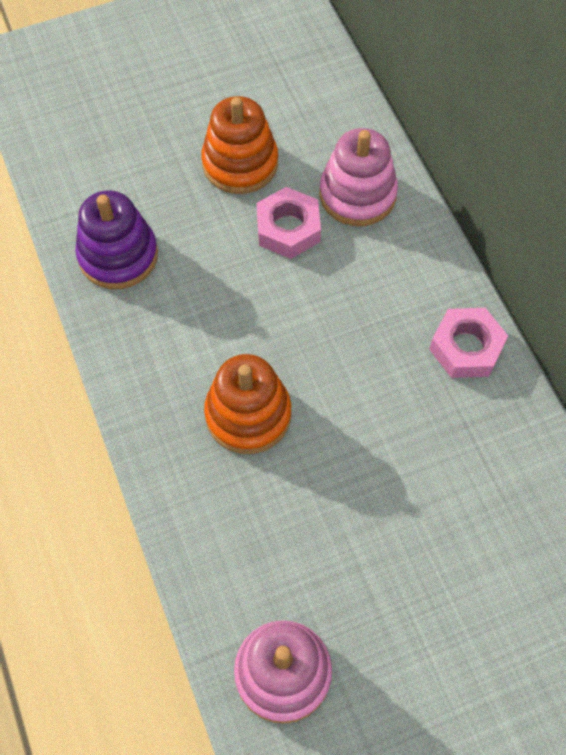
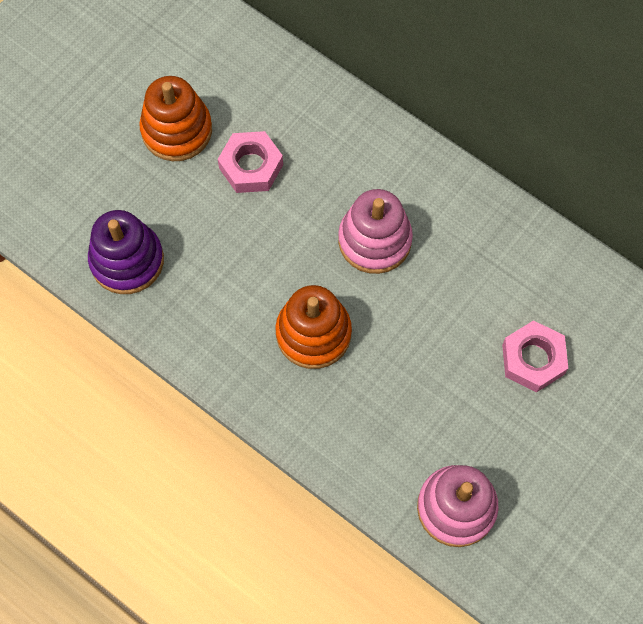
camera: 30 degrees left, 5 degrees up
(357, 194) = (288, 109): pink stacking toy -> pink stacking toy (374, 240)
(466, 348) = (445, 193): pink nut -> pink nut (533, 359)

